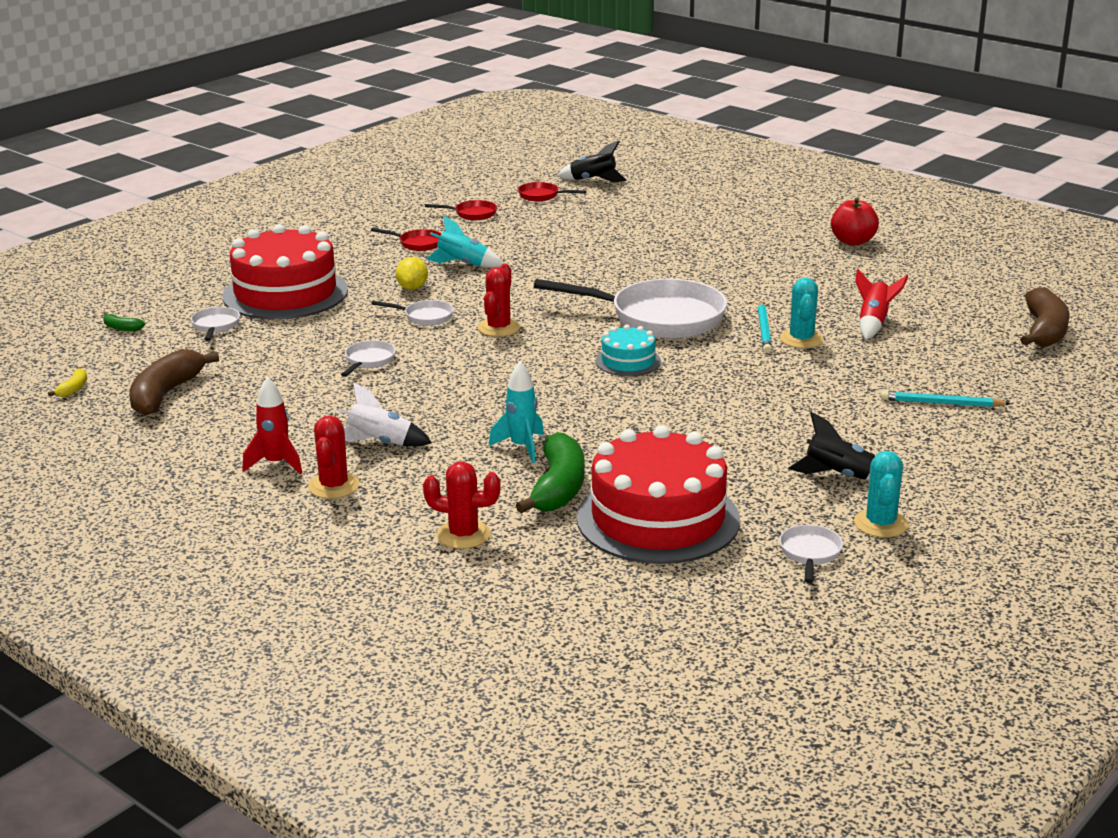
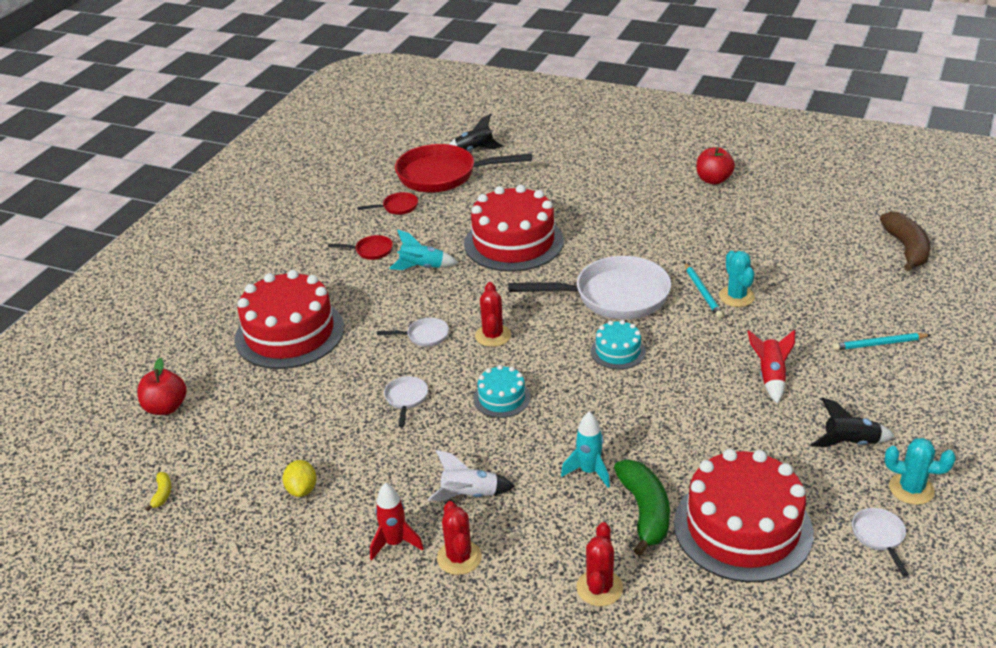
camera: 15 degrees left, 10 degrees up
(122, 328) = (166, 407): green banana -> red apple
(166, 394) = (250, 480): brown banana -> none
(215, 326) = (250, 387): white pan -> none
(412, 288) = (395, 304): yellow lemon -> yellow lemon (302, 489)
(463, 535) = (599, 588): red cactus -> red cactus turned 75 degrees counterclockwise
(471, 376) = (502, 398): none -> turquoise cake
(542, 196) = (443, 175): red pan -> red pan, size x2.33
(579, 259) = (513, 242): none -> red cake
(873, 323) = (780, 267): red rocket -> red rocket (771, 377)
(880, 524) = (911, 489): turquoise cactus -> turquoise cactus turned 60 degrees counterclockwise

